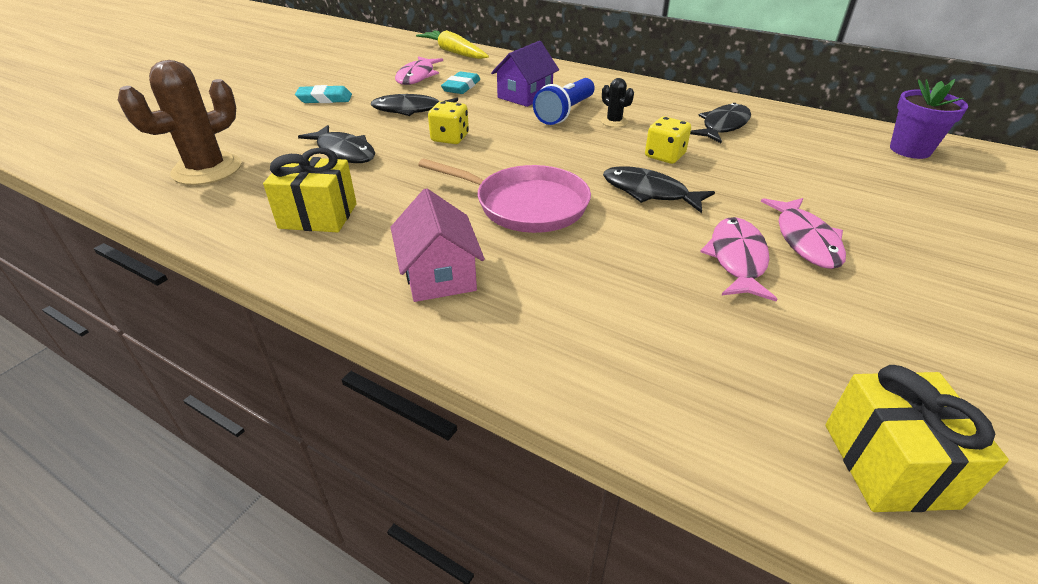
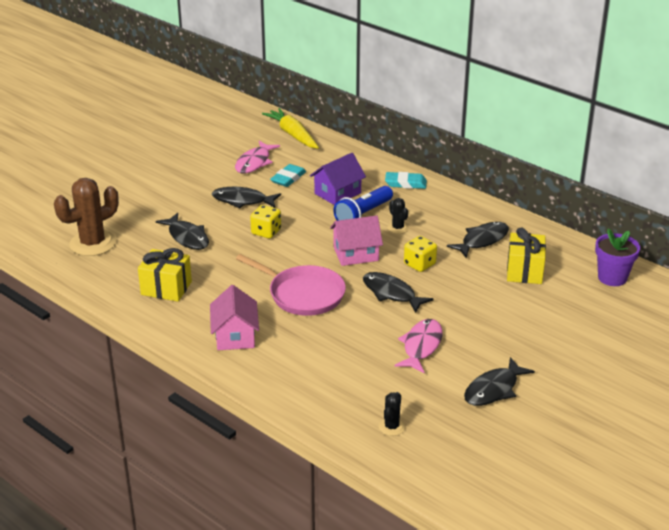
camera: 10 degrees right, 5 degrees down
(325, 99) = (176, 182): turquoise eraser -> turquoise eraser (405, 183)
(576, 152) = (356, 254): none -> pink house
(784, 413) = (391, 427): none -> black cactus
(805, 240) = (474, 339): pink fish -> none
(888, 464) = (426, 452): yellow gift -> yellow gift (524, 271)
(899, 315) = (494, 389): none -> black fish

